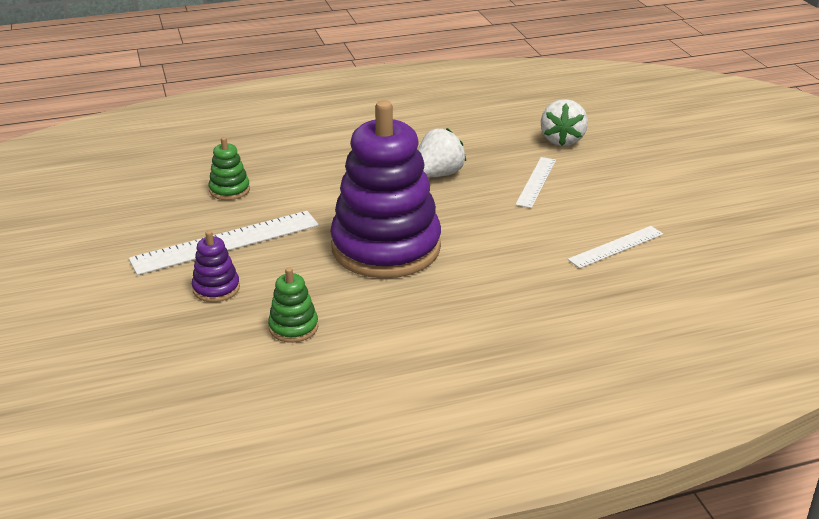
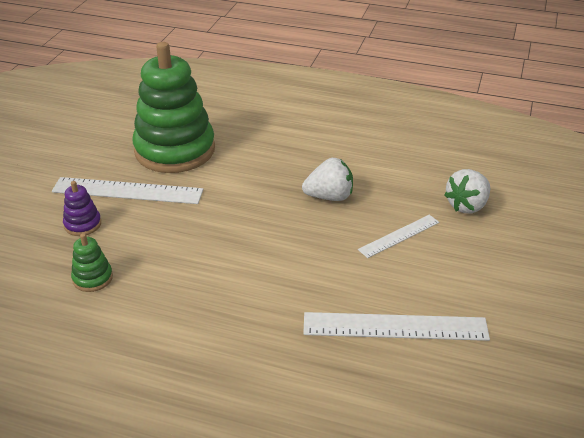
camera: 35 degrees right, 5 degrees up
(229, 190) = (175, 150): green stacking toy -> green stacking toy, size x2.48
(386, 247) = (221, 243): purple stacking toy -> none
(616, 246) = (395, 326): white ruler -> white ruler, size x1.70

